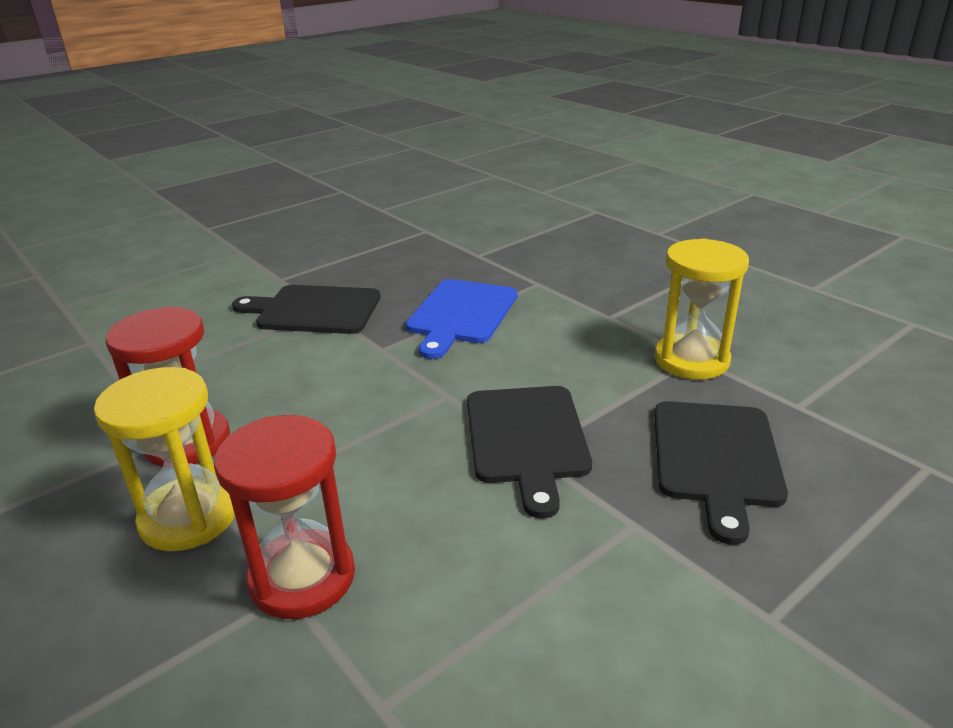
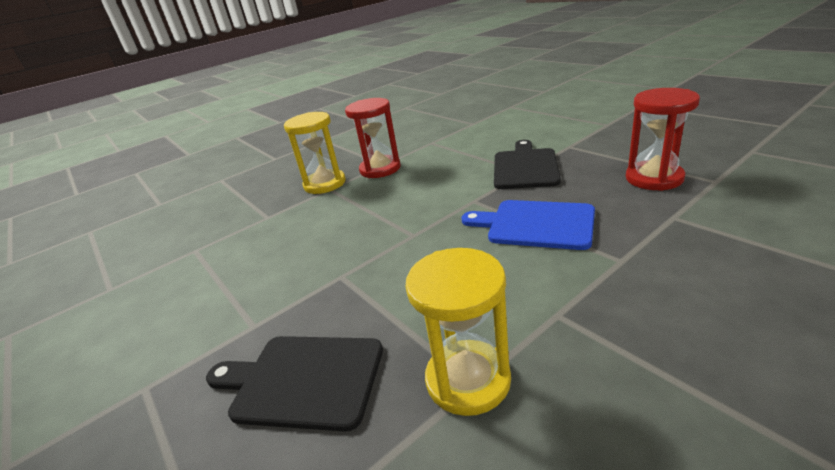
camera: 95 degrees right, 0 degrees up
(302, 577) = (274, 218): red hourglass -> red hourglass (654, 178)
(527, 439) = (356, 273): black cutting board -> none

